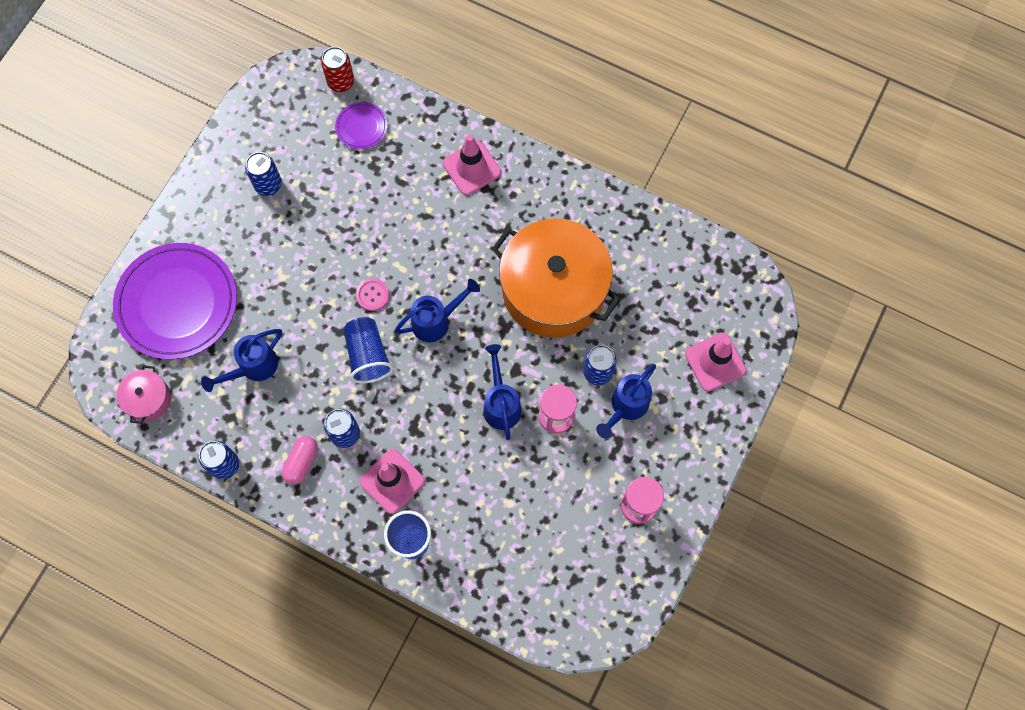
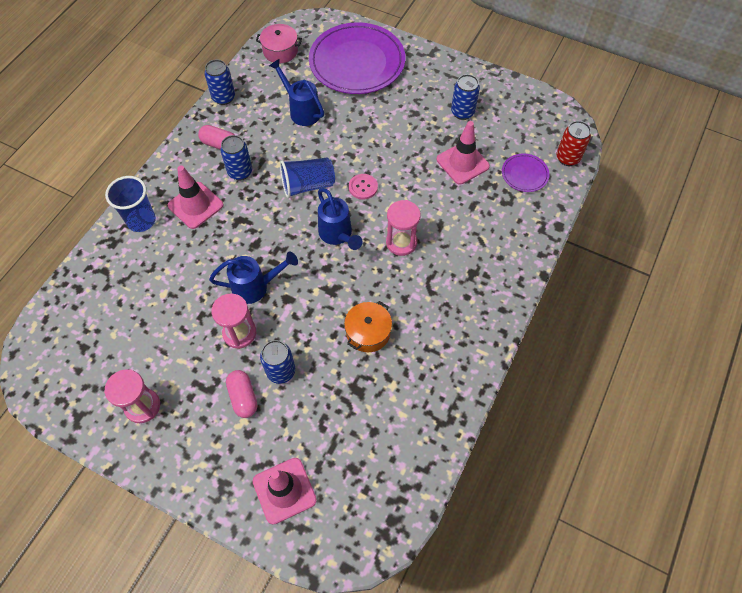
camera: 90 degrees right, 10 degrees down
(447, 255) = (401, 242): none -> pink hourglass
(472, 168) = (492, 261): pink traffic cone -> pink traffic cone (462, 163)
(554, 289) = (368, 332): orange pot -> orange pot, size x0.43
(626, 407) = (243, 397): blue watering can -> pink capsule

